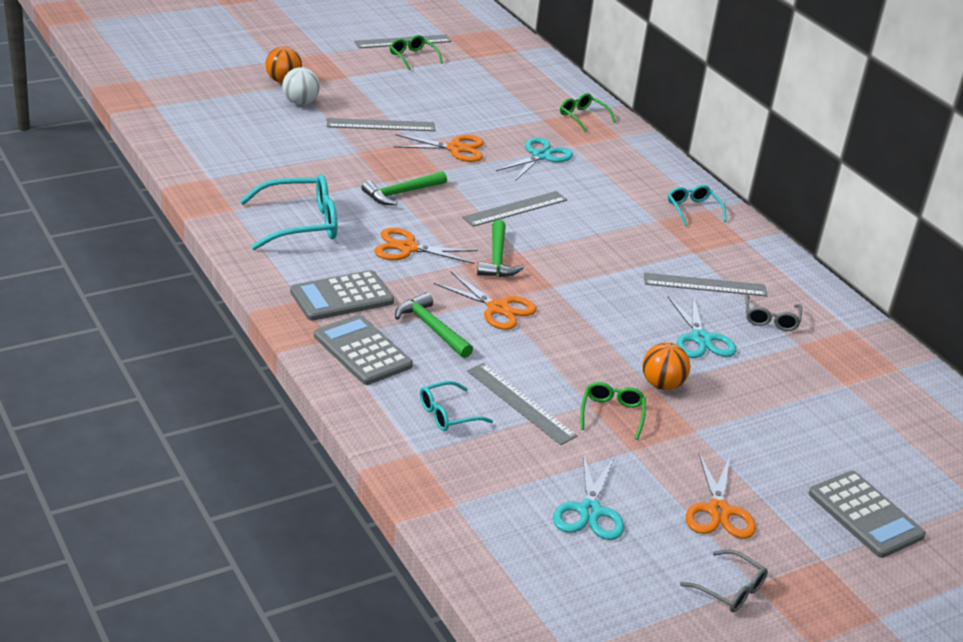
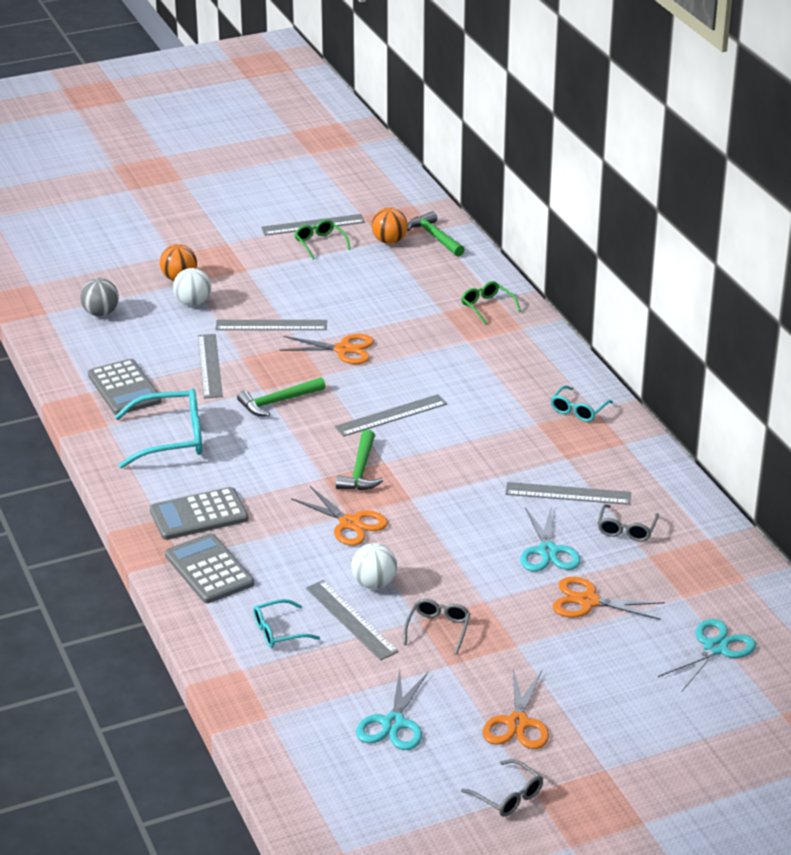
camera: 10 degrees right, 0 degrees up
(210, 108) = (101, 313): none -> grey ball
(327, 158) = (210, 366): none -> grey ruler
(408, 248) = (273, 462): orange scissors -> orange scissors (588, 601)
(431, 328) = (280, 545): green hammer -> green hammer (434, 237)
(536, 367) = (374, 583): none -> white ball
(541, 156) = (431, 354): turquoise scissors -> turquoise scissors (715, 648)
(612, 413) = (438, 629): green glasses -> grey glasses
(662, 385) = (495, 599): orange ball -> orange ball (389, 241)
(693, 209) = (578, 410): turquoise glasses -> turquoise glasses turned 135 degrees counterclockwise
(865, 515) = (662, 727): grey calculator -> grey calculator (124, 388)

